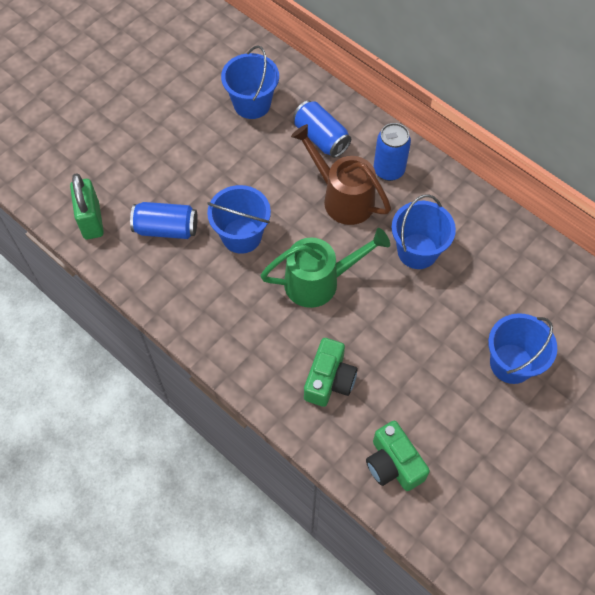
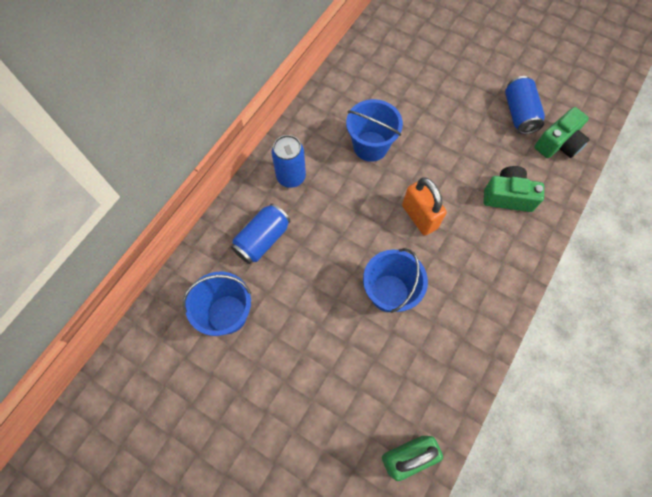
camera: 100 degrees left, 5 degrees up
(166, 228) = (398, 369): blue can -> blue can (519, 113)
(320, 281) = (419, 217): green watering can -> orange padlock
(342, 197) = (328, 211): brown watering can -> none
(511, 363) = (452, 77): blue bucket -> none

